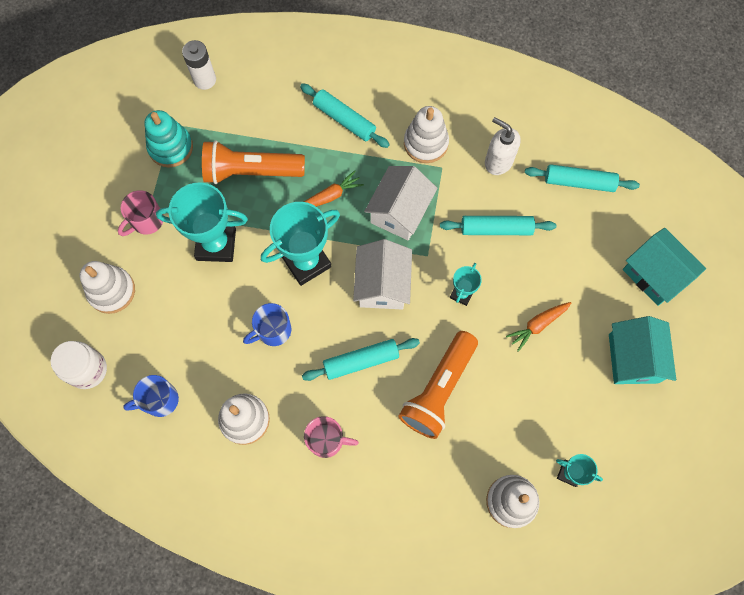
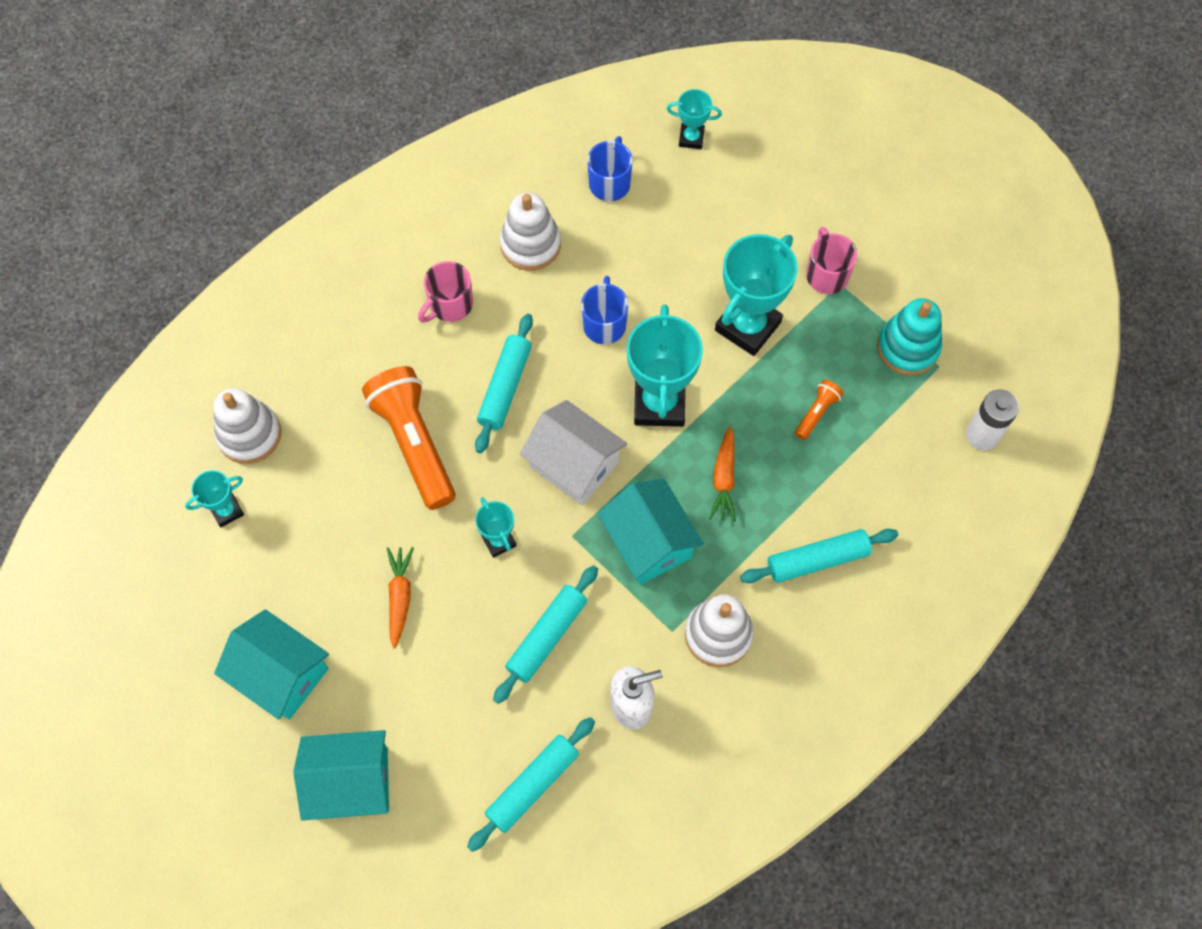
camera: 125 degrees right, 5 degrees down
(88, 370) = (691, 138): white jar -> turquoise trophy
(111, 291) = (764, 200): white stacking toy -> none
(250, 172) = (816, 413): orange flashlight -> orange flashlight, size x0.45
(400, 211) = (648, 542): white house -> turquoise house

